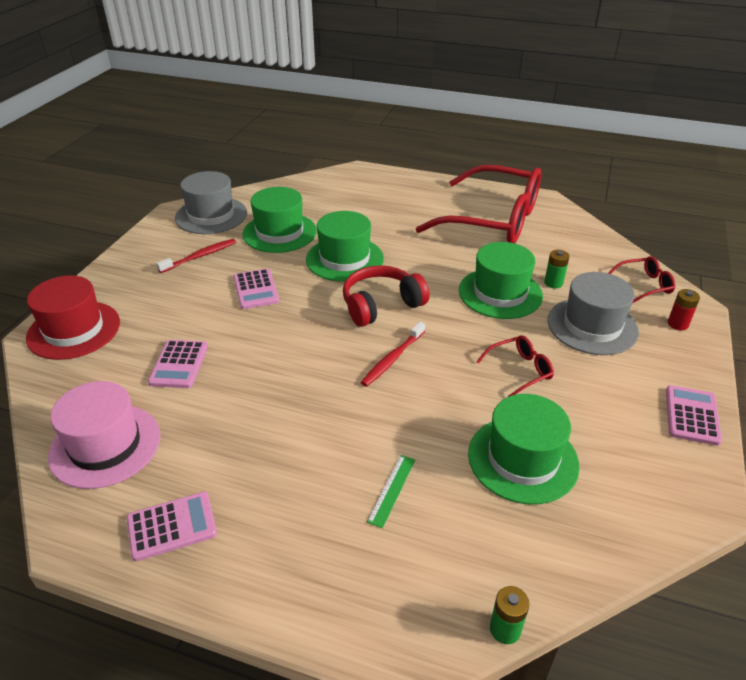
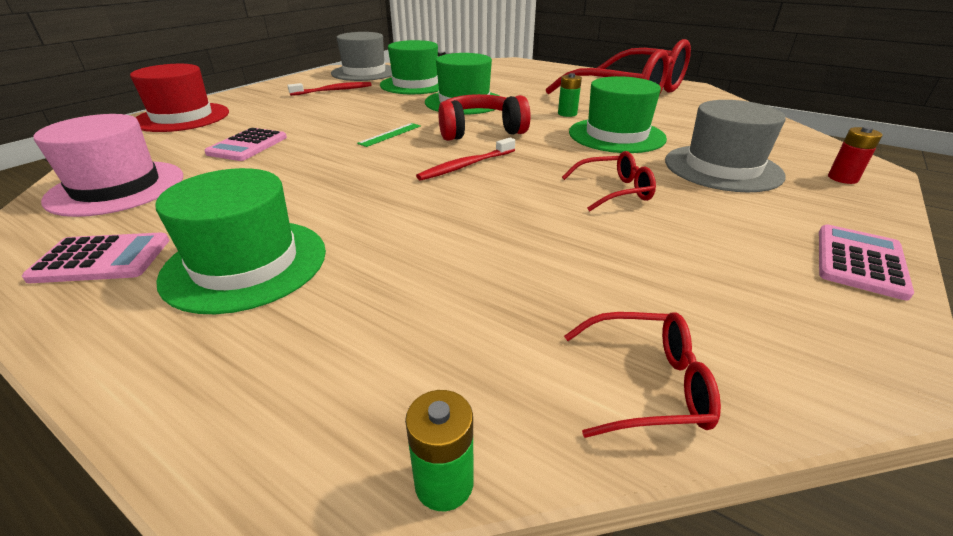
camera: 15 degrees right, 5 degrees down
(256, 289) = (364, 111): pink calculator -> none
(392, 490) = (385, 270): green ruler -> green ruler (390, 134)
(522, 459) = (581, 268): green hat -> green hat (246, 264)
(553, 283) = (683, 134): green battery -> green battery (567, 114)
(644, 285) = (799, 146): red glasses -> red glasses (645, 384)

